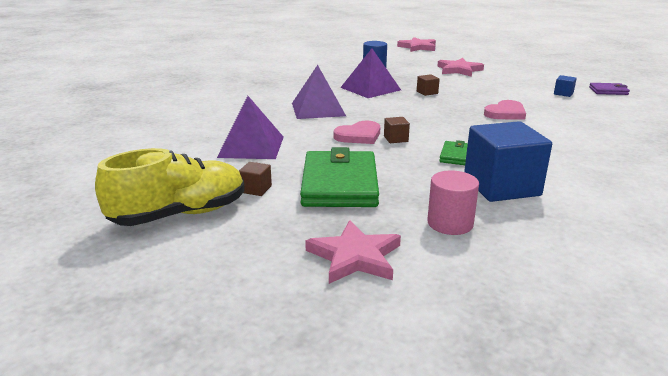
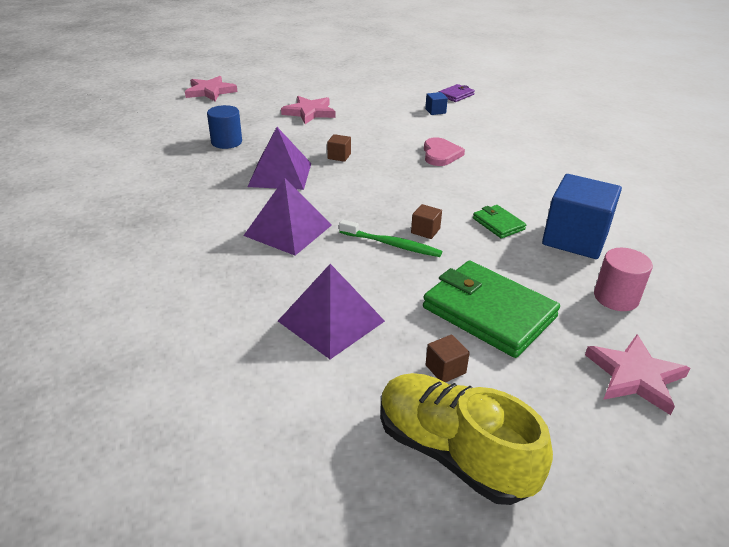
camera: 50 degrees left, 10 degrees up
(180, 214) = (453, 453): yellow shoe -> yellow shoe turned 60 degrees counterclockwise
(359, 136) = (392, 244): pink heart -> green toothbrush

